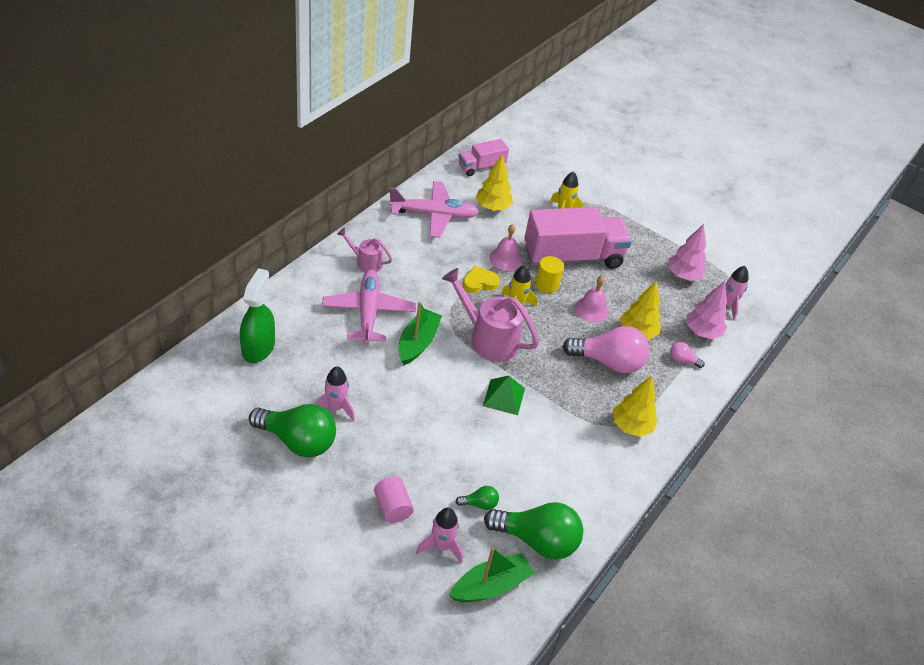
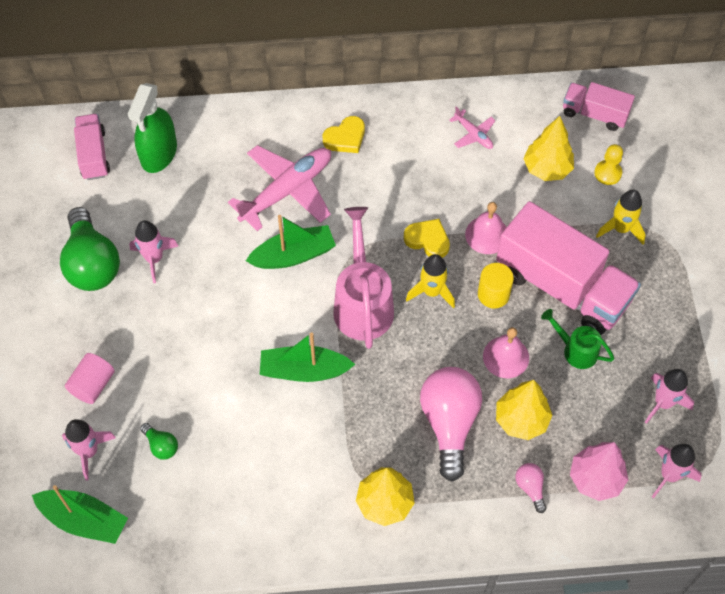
camera: 55 degrees right, 15 degrees up
(213, 379) = (93, 155): none -> pink truck
(258, 347) = (159, 153): green spray bottle -> green spray bottle turned 135 degrees clockwise
(365, 262) = (345, 138): pink watering can -> yellow heart
(434, 215) = (473, 134): pink plane -> pink plane, size x0.47
(504, 397) = (304, 370): green pyramid -> green boat
(524, 190) = (607, 173): none -> yellow pawn
(537, 540) = (166, 521): green light bulb -> none
(608, 362) = (449, 423): pink light bulb -> pink light bulb turned 150 degrees counterclockwise
(617, 281) = (575, 350): none -> green watering can
(683, 275) = (663, 403): pink tree -> pink rocket

